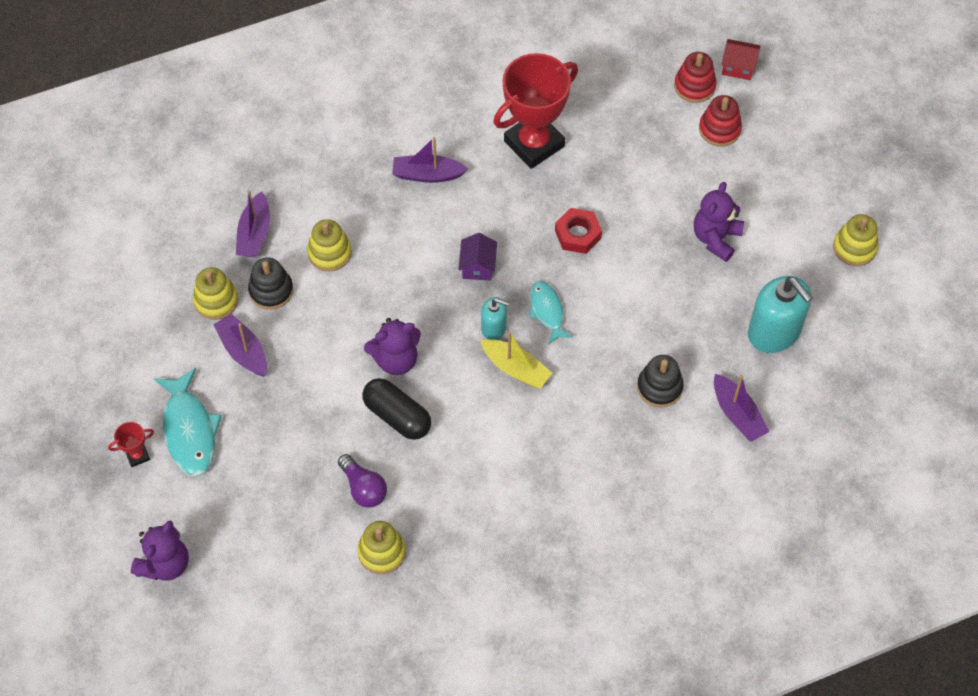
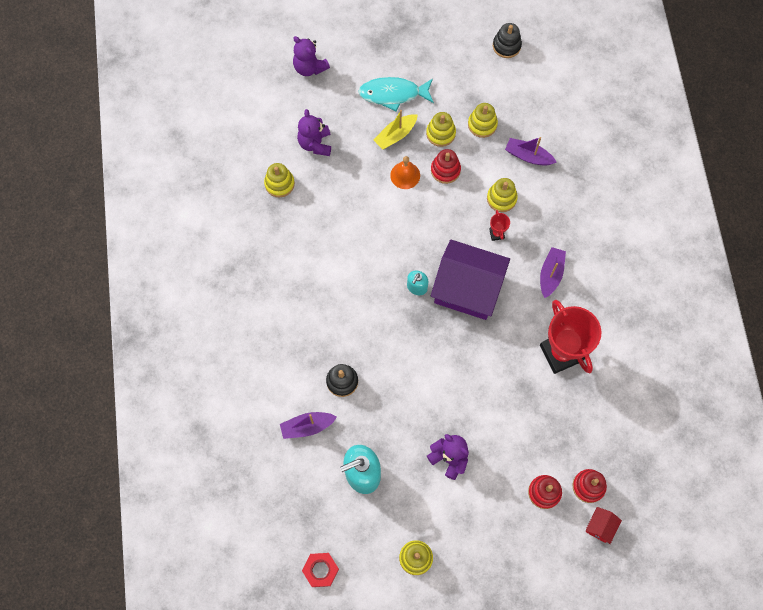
camera: 105 degrees right, 10 degrees up
(137, 455) = (384, 64): red trophy -> red trophy (496, 234)
(243, 351) = (440, 133): purple boat -> yellow stacking toy
(271, 290) = (481, 158): black stacking toy -> black stacking toy (506, 46)
(302, 332) = (445, 170): none -> red stacking toy
(323, 382) = (405, 175): none -> orange bell
(363, 488) = (325, 183): purple light bulb -> none
(396, 359) = (409, 221): purple teddy bear -> purple teddy bear (315, 144)
(397, 416) = (368, 213): black capsule -> none
(478, 266) = (467, 289): purple house -> purple house, size x2.48
(516, 369) = (382, 293): yellow boat -> yellow boat (395, 135)
(547, 311) = (420, 325): turquoise fish -> none
(578, 234) = (476, 362): red nut -> red nut (320, 570)

